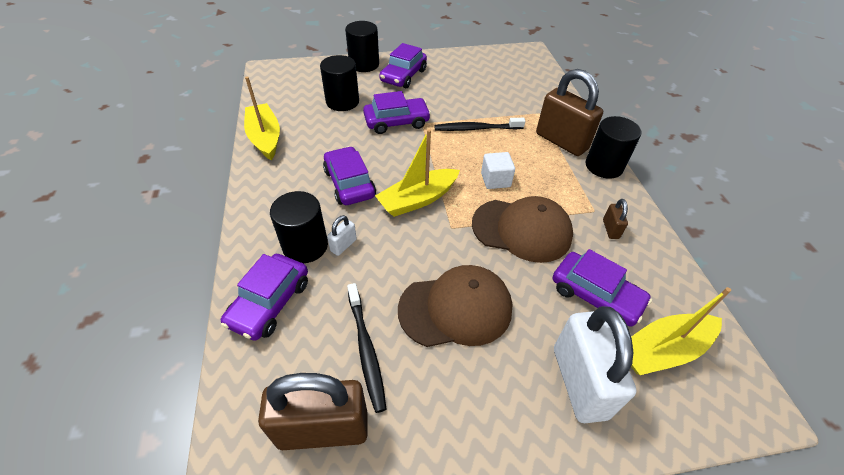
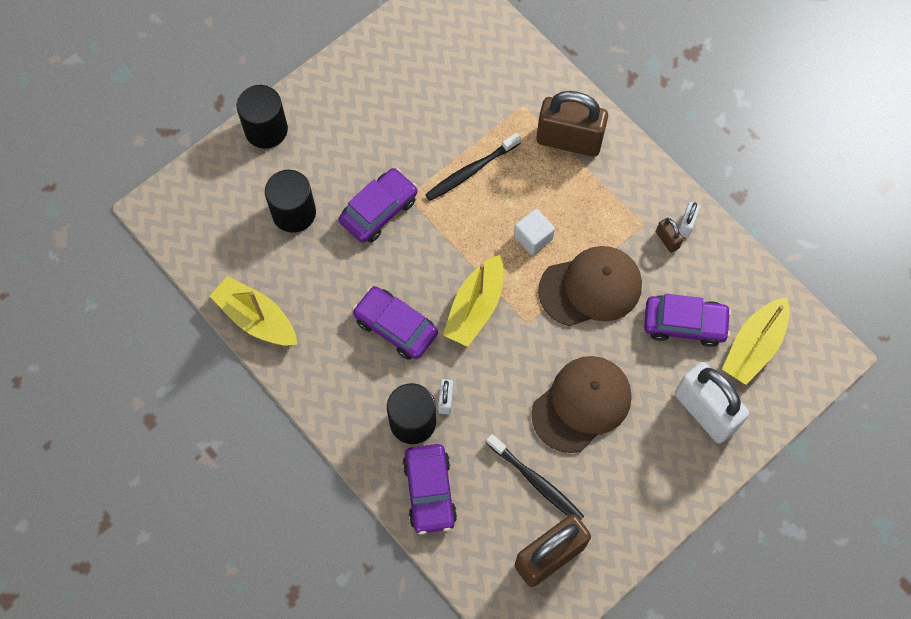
camera: 30 degrees left, 20 degrees up
(403, 76) = (330, 124): purple car -> none
(604, 166) = (627, 155): black cylinder -> none
(634, 227) = (686, 225): none -> white padlock

